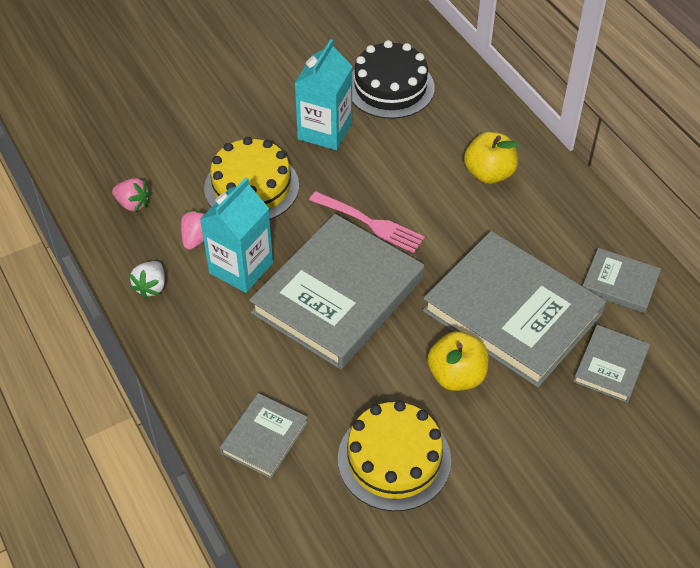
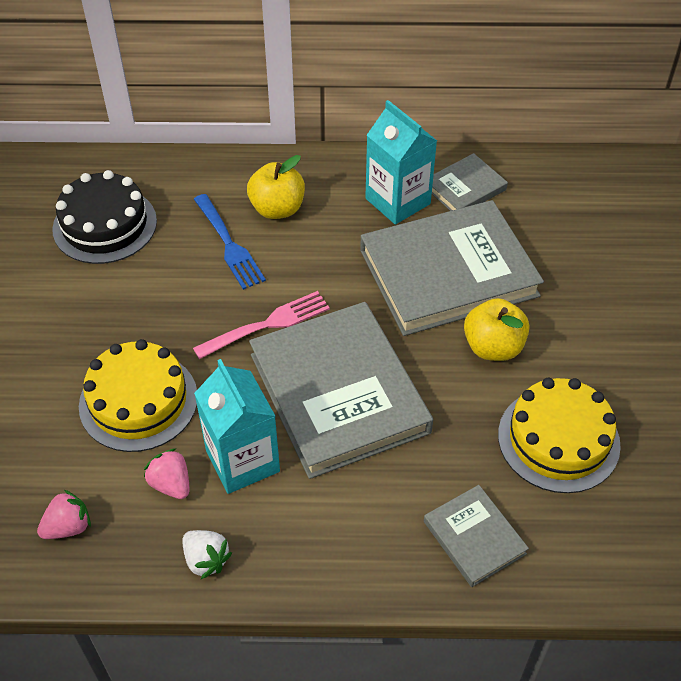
camera: 60 degrees left, 0 degrees up
(325, 131) = (115, 303): turquoise carton -> turquoise carton (397, 201)
(429, 163) = (228, 244): none -> blue fork
(611, 366) = (546, 238): grey book -> none

